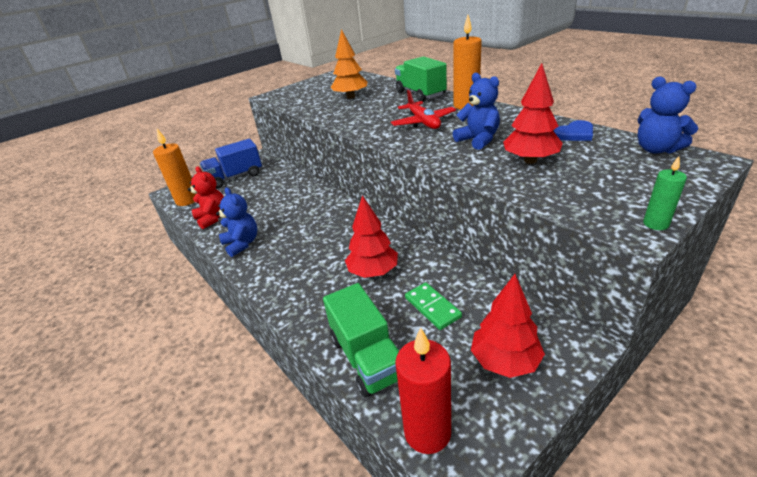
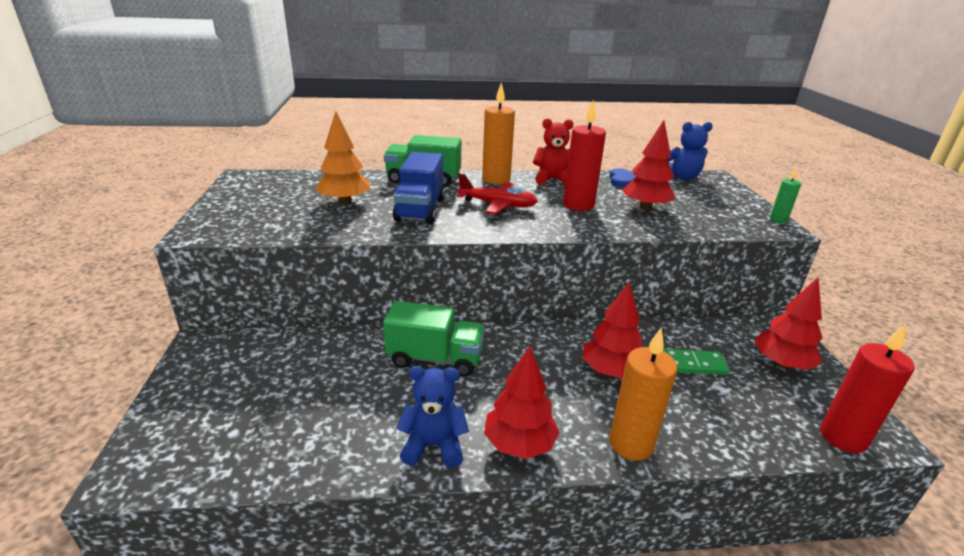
camera: 60 degrees left, 5 degrees down
(187, 200) = (201, 464): orange candle -> orange candle (631, 444)
(213, 218) = (316, 452): red teddy bear -> red teddy bear (552, 179)
(235, 177) = (225, 386): blue truck -> blue truck (420, 209)
(266, 268) = (519, 444): none -> red tree
(367, 357) = (738, 431): green truck -> green truck (435, 358)
(478, 140) = (578, 205): blue teddy bear -> red candle

